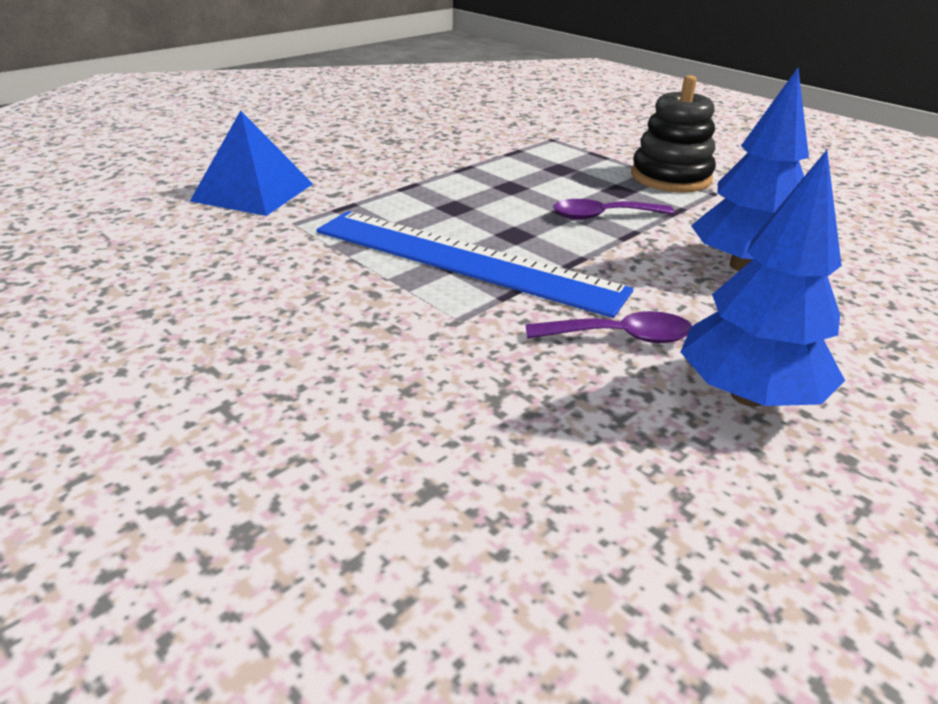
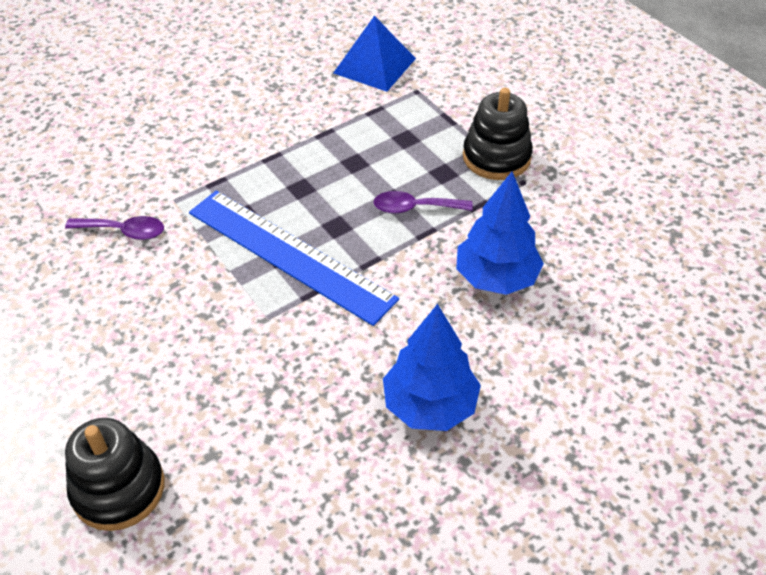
camera: 10 degrees right, 15 degrees up
(253, 192) = (149, 158): blue pyramid -> blue pyramid (374, 65)
(269, 559) = (118, 488): none -> black stacking toy
(620, 337) = (370, 345): purple spoon -> purple spoon (124, 231)

